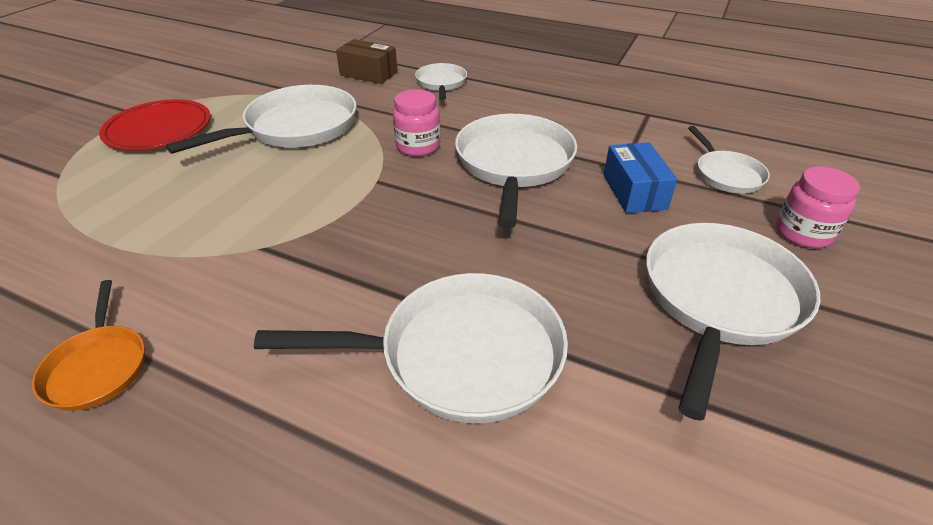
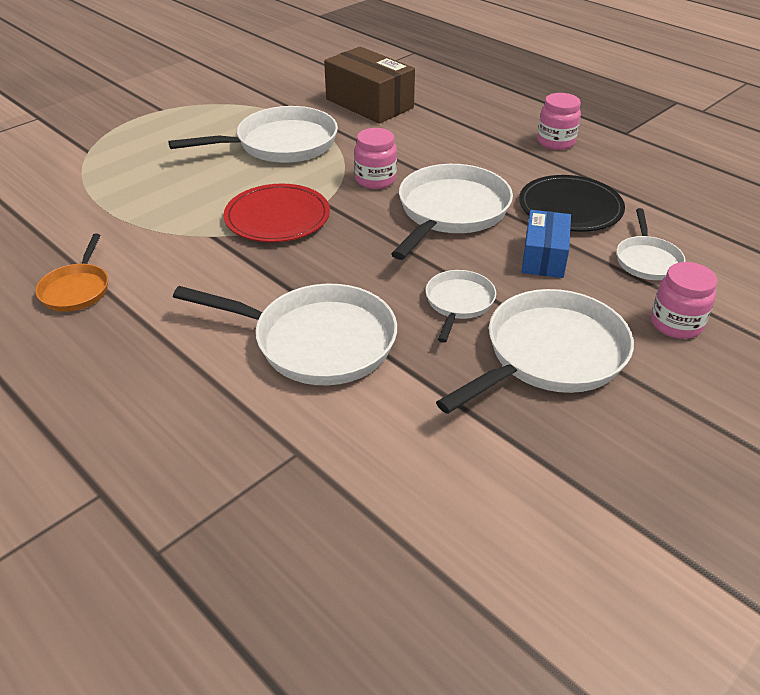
camera: 20 degrees right, 0 degrees up
(159, 129) = (171, 126): red plate -> red plate (277, 217)
(369, 73) = (369, 103): brown box -> brown box, size x1.61
(441, 83) = (431, 124): white pan -> white pan (458, 303)
(565, 81) = (556, 142): none -> pink jar
(621, 138) = (570, 208): none -> black plate

